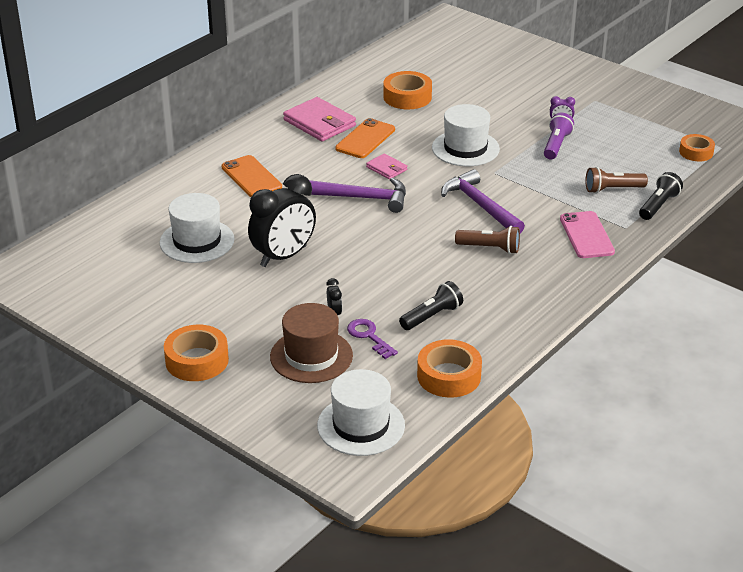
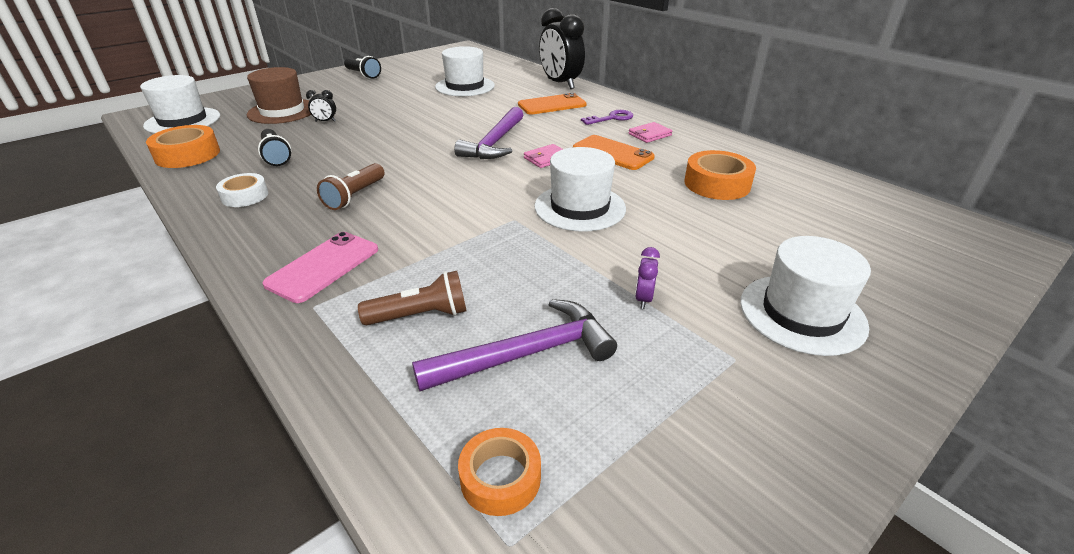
camera: 100 degrees right, 0 degrees up
(197, 360) = (321, 83): orange tape -> none
(283, 256) = (421, 110): black clock -> black clock (560, 84)
(319, 123) = (650, 135): pink wallet -> pink wallet, size x0.54
(369, 336) = (280, 130): purple key -> purple key (611, 118)
(480, 205) = (443, 201): purple hammer -> purple hammer (526, 354)
(513, 305) = (245, 196): none -> white tape
(549, 81) = (802, 313): none -> white hat
(556, 145) = (573, 282): purple flashlight -> none
(586, 235) = (323, 266): pink phone -> pink phone turned 60 degrees counterclockwise
(612, 189) = (420, 315): brown flashlight -> brown flashlight turned 75 degrees clockwise
(658, 205) = (343, 359): black flashlight -> black flashlight (363, 75)

